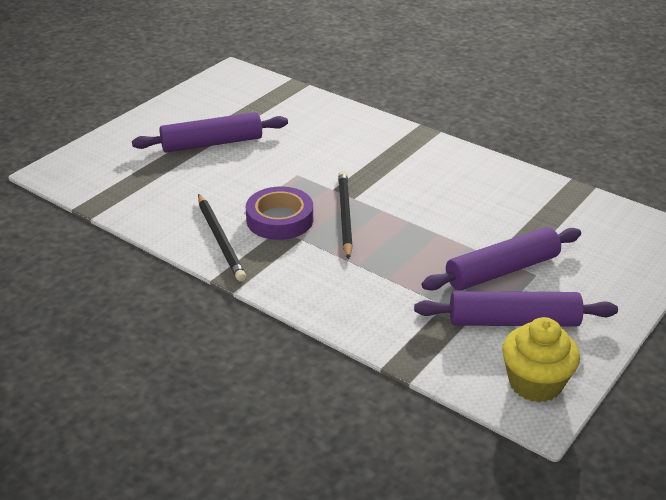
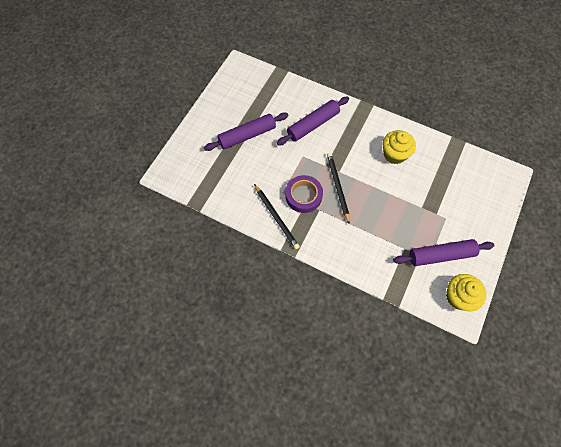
camera: 10 degrees left, 30 degrees up
(460, 188) = (394, 154): none -> yellow cupcake
(502, 270) = (428, 218): purple rolling pin -> purple rolling pin (313, 125)

